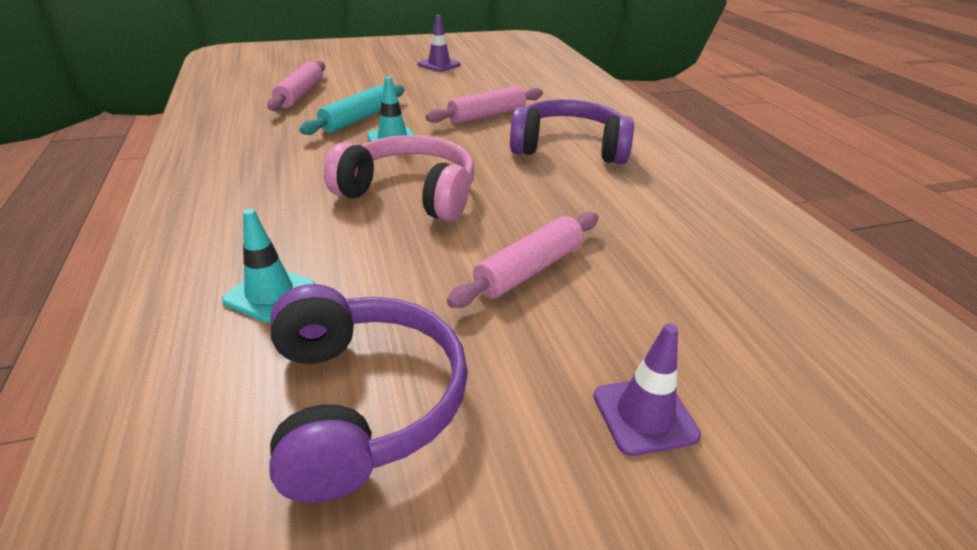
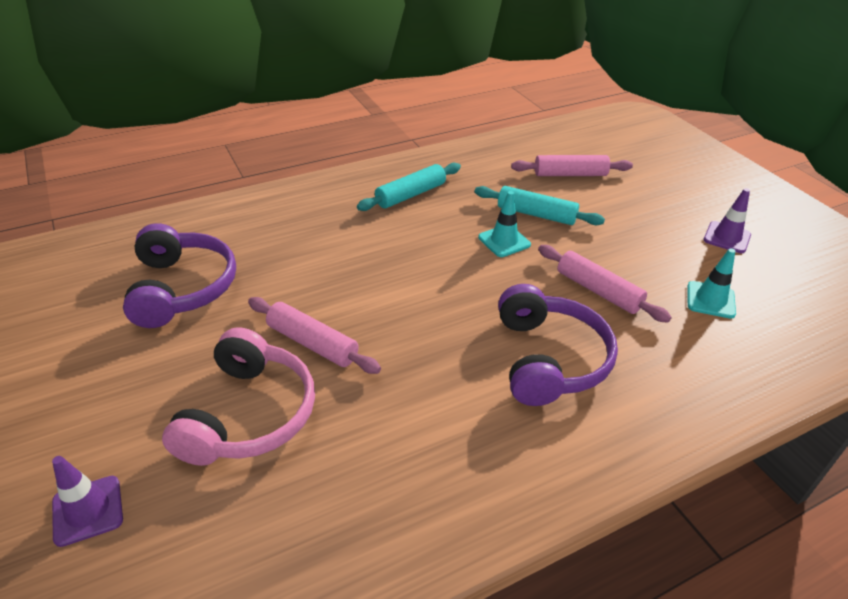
camera: 80 degrees right, 5 degrees up
(260, 177) = (410, 195): none -> turquoise rolling pin
(270, 294) = (273, 235): turquoise traffic cone -> turquoise traffic cone (710, 300)
(363, 402) = (182, 288): purple headphones -> purple headphones turned 75 degrees counterclockwise
(410, 193) = (410, 267): pink headphones -> pink headphones (249, 414)
(644, 415) = (158, 407): purple traffic cone -> purple traffic cone (88, 510)

